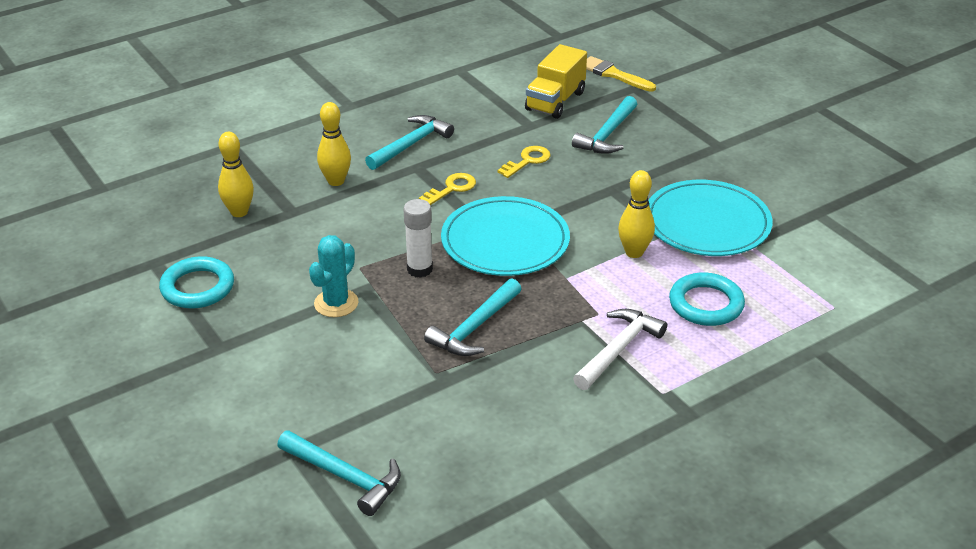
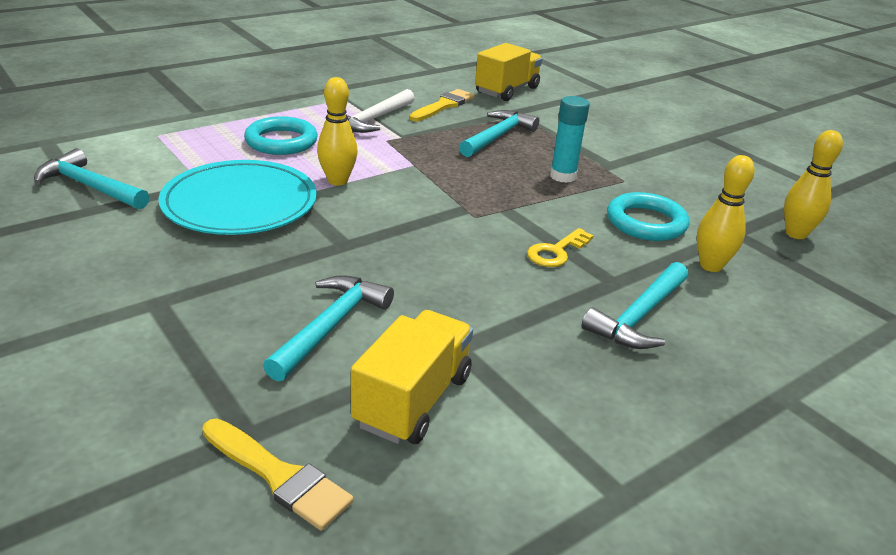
camera: 175 degrees right, 5 degrees down
(197, 287) = (766, 172): turquoise ring -> turquoise ring (646, 222)
(336, 303) = (629, 156): turquoise cactus -> none
(345, 477) = (566, 79): turquoise hammer -> turquoise hammer (90, 187)
(419, 269) = (563, 176): white glue stick -> turquoise glue stick
(444, 434) = (507, 90): none -> yellow truck
(505, 241) = (479, 195): turquoise plate -> none
(527, 161) = (460, 286): yellow key -> none
(535, 387) = (443, 105): none -> yellow brush

